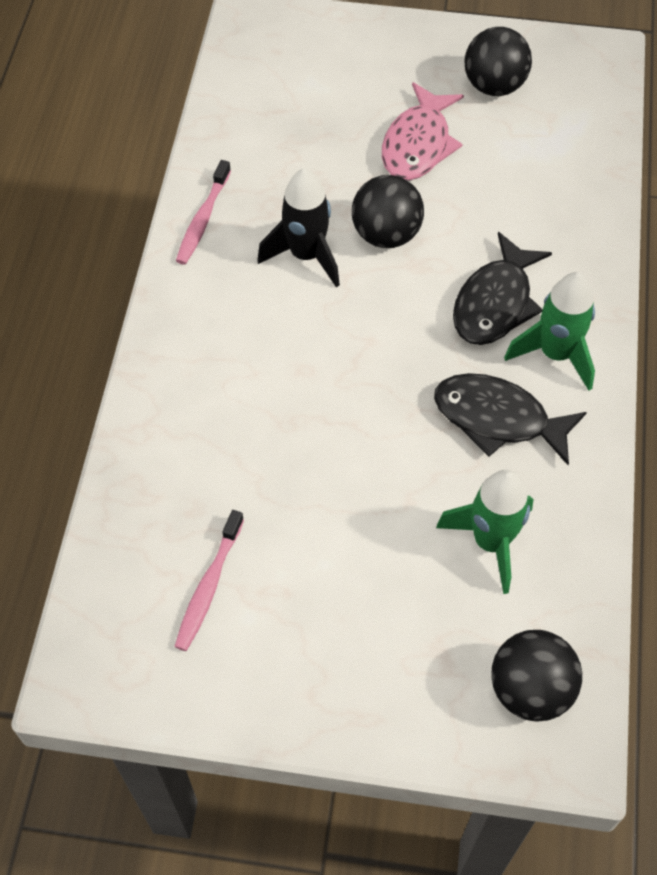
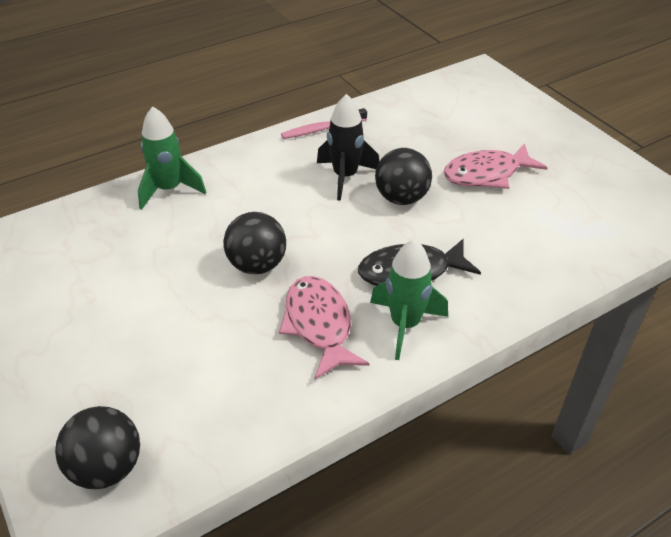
camera: 50 degrees right, 15 degrees down
(209, 586) = (69, 266): pink toothbrush -> none
(490, 542) = (214, 376): green rocket -> green rocket (169, 189)
(494, 86) = (579, 179): black ball -> black ball (257, 265)
(498, 419) = (319, 325): black fish -> pink fish

